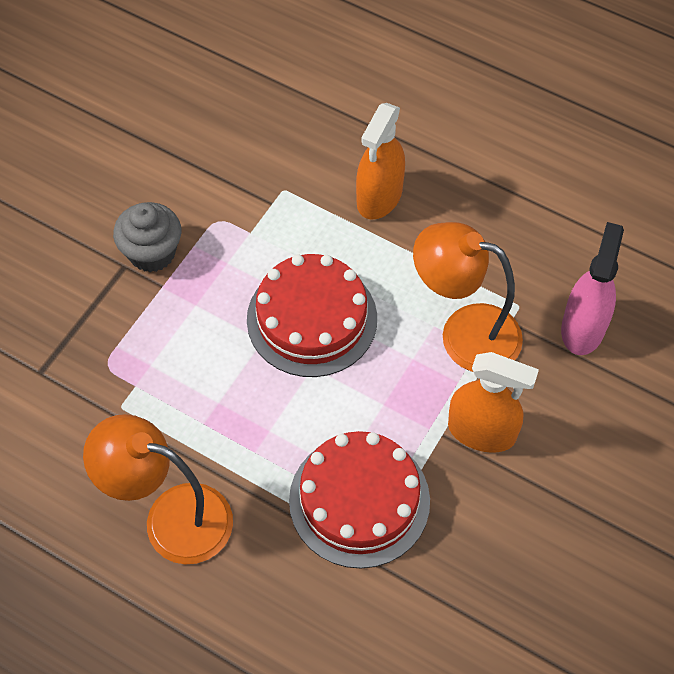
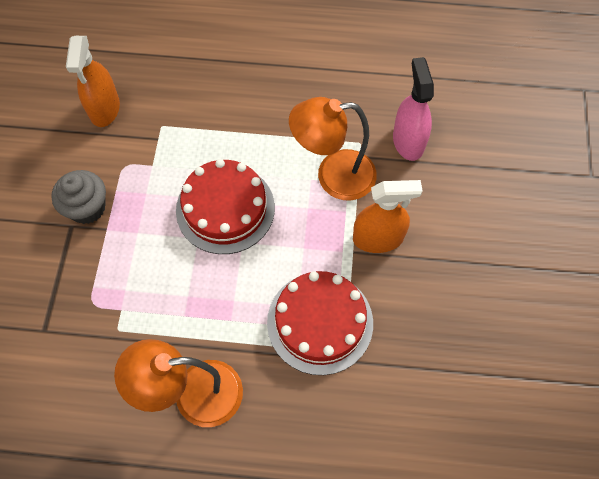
camera: 25 degrees left, 5 degrees up
(379, 197) = (231, 105): orange spray bottle -> orange spray bottle (104, 109)

